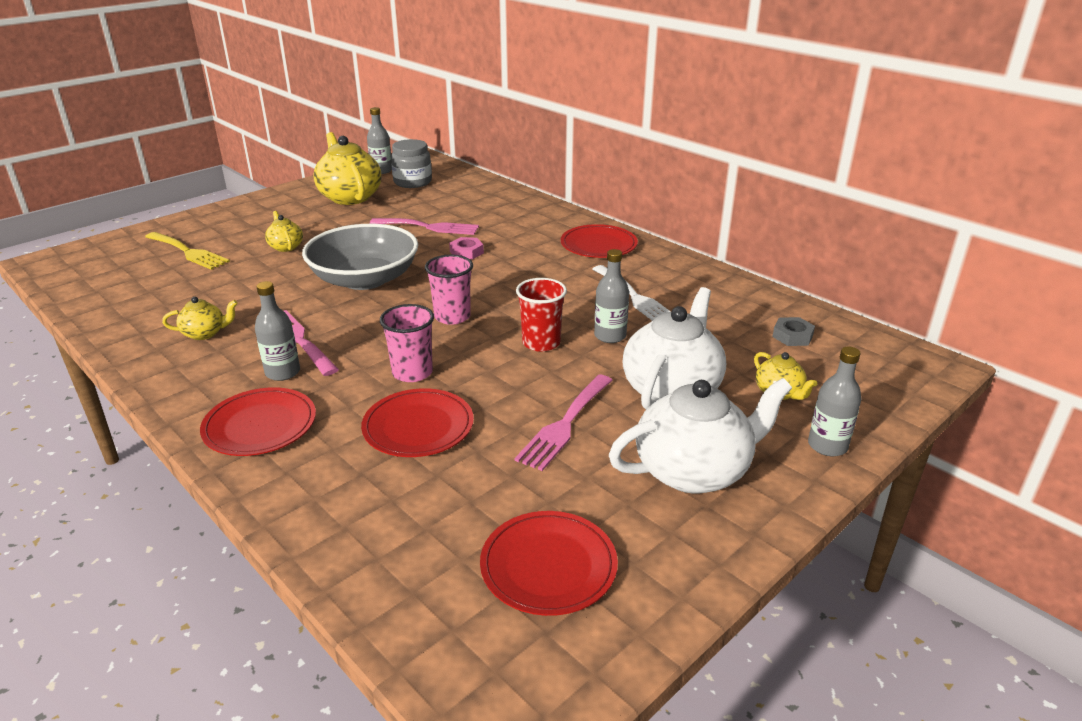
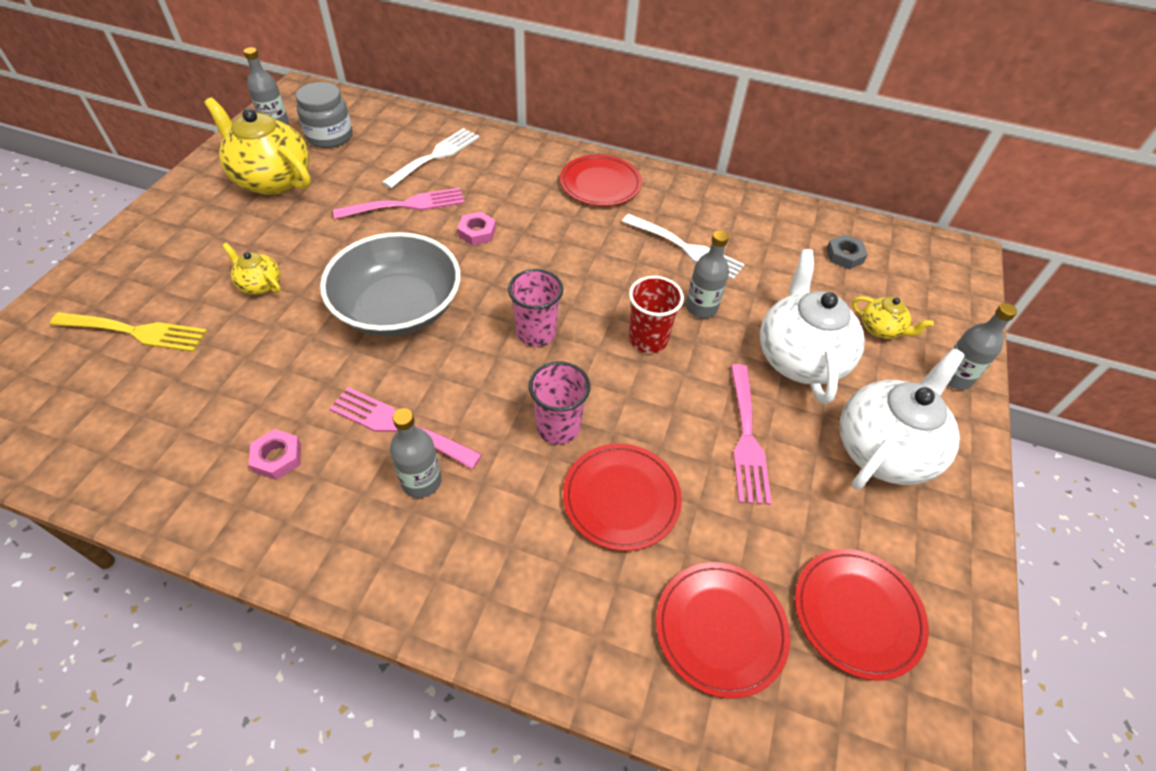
camera: 30 degrees left, 20 degrees up
(205, 333) = (277, 457): yellow teapot -> pink nut
(260, 425) = (461, 567): red plate -> red plate (720, 629)
(479, 205) = (435, 156): none -> white fork

